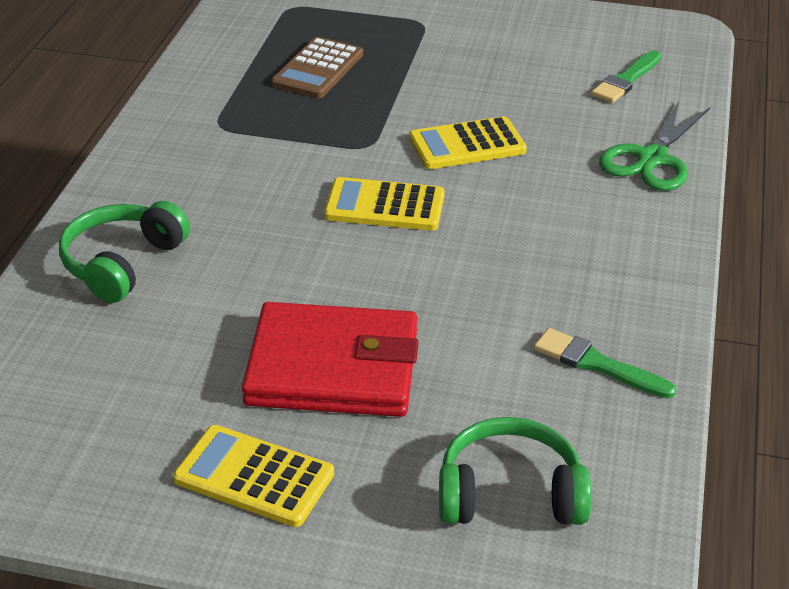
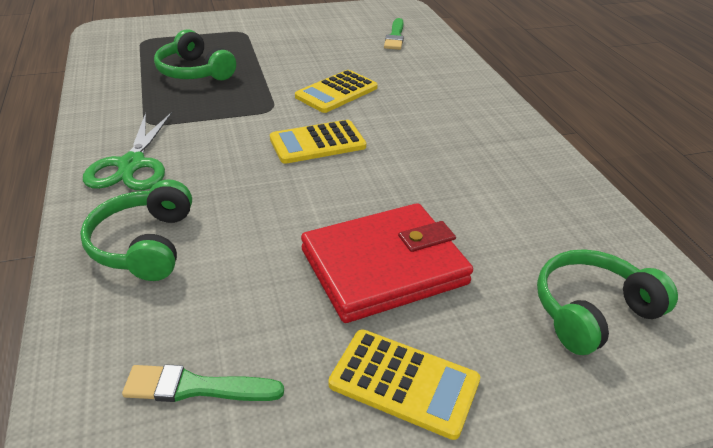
camera: 30 degrees left, 0 degrees up
(254, 477) = (404, 383): yellow calculator -> yellow calculator turned 150 degrees counterclockwise
(318, 69) = (194, 71): brown calculator -> green headphones
(597, 364) = (549, 200): green brush -> green brush (196, 387)
(652, 159) = (452, 73): green scissors -> green scissors (132, 165)

